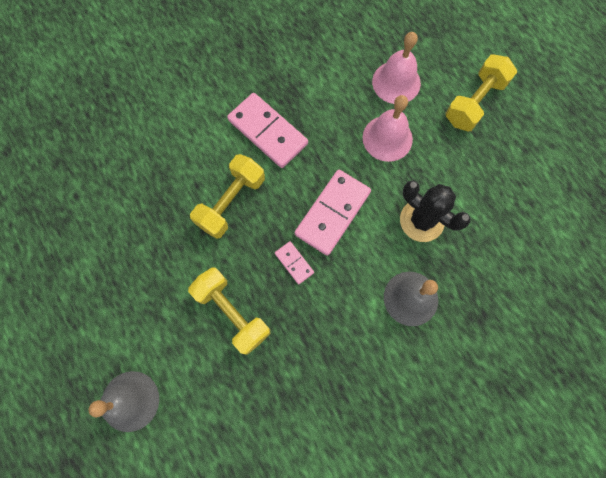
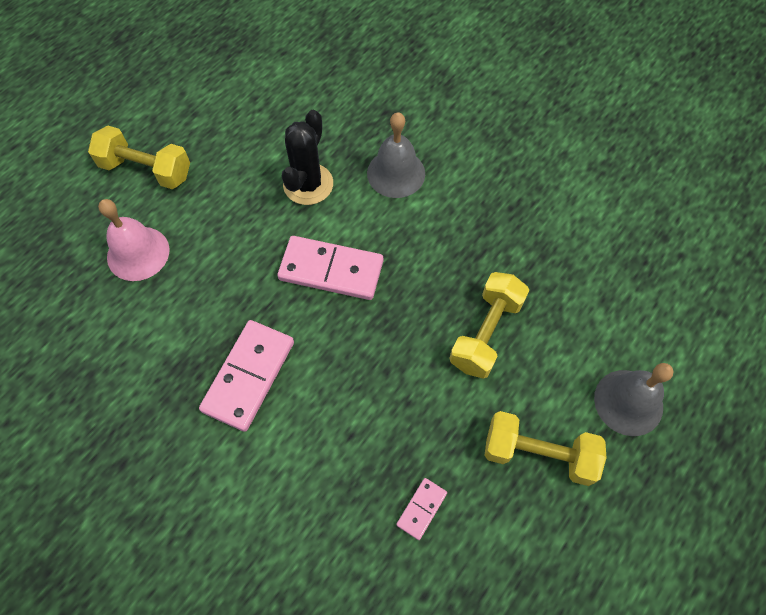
camera: 110 degrees left, 10 degrees down
(231, 202) = (358, 384): yellow dumbbell -> yellow dumbbell (538, 454)
(294, 263) = (404, 290): pink domino -> pink domino (421, 509)
(387, 138) = (218, 242): pink bell -> none

